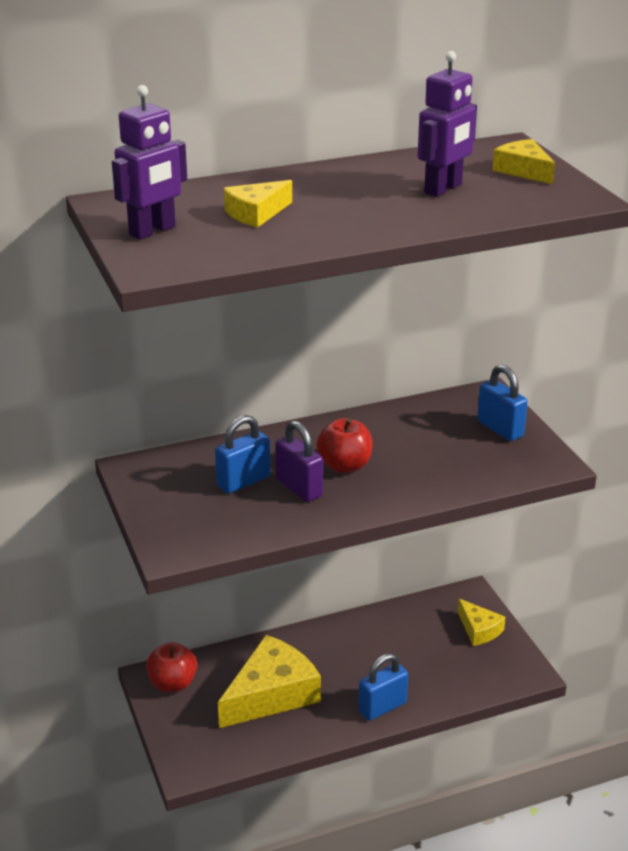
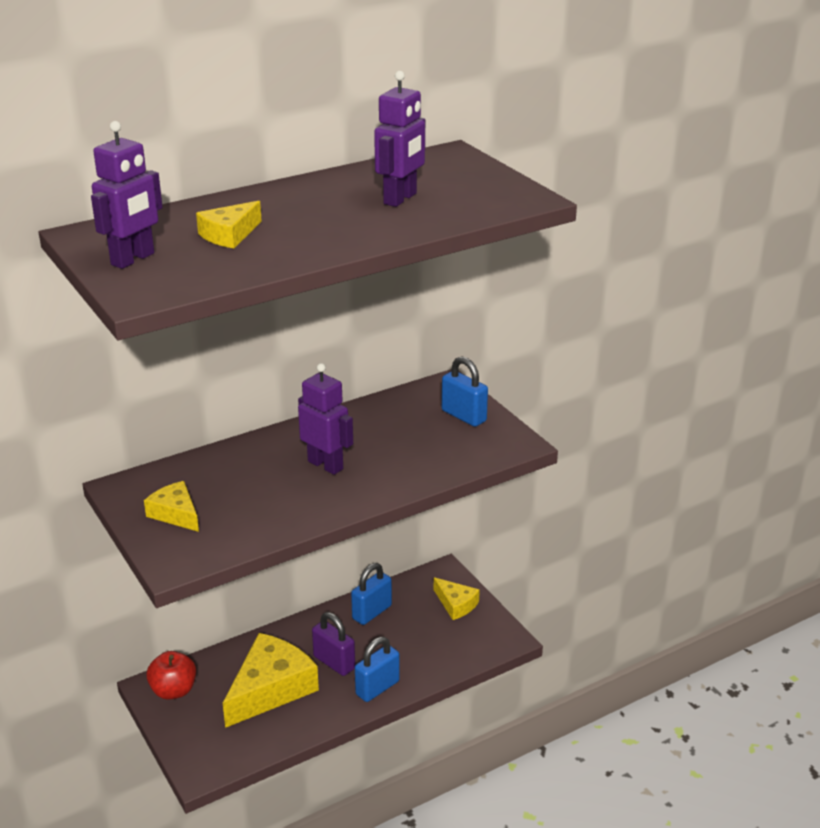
camera: 10 degrees left, 0 degrees up
(243, 481) = (232, 490): blue padlock -> blue padlock (372, 612)
(299, 488) = (286, 490): purple padlock -> purple padlock (334, 662)
(345, 466) = (325, 465): red apple -> purple robot
(523, 170) = (470, 176): yellow cheese -> yellow cheese (175, 514)

